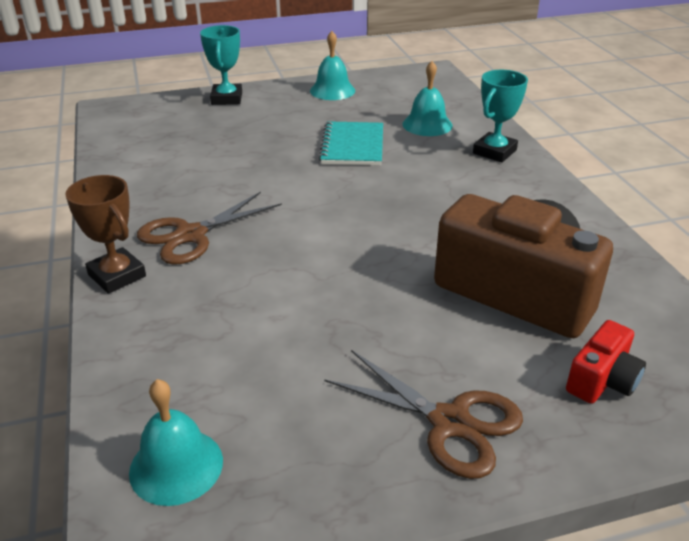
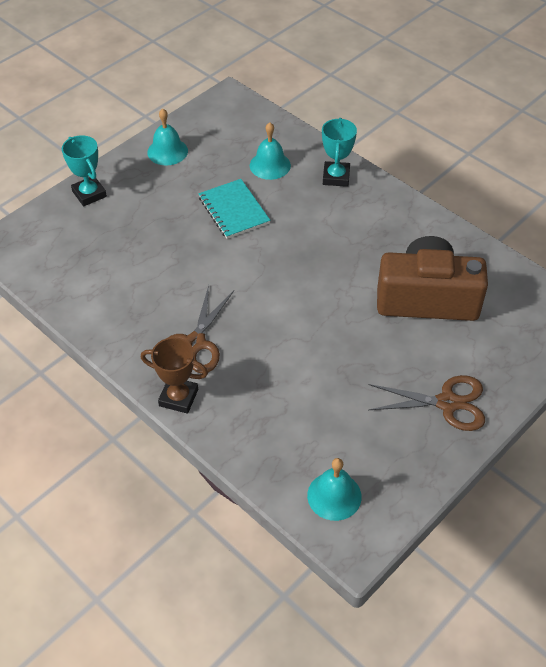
camera: 30 degrees left, 15 degrees up
(602, 380) = (503, 341): red camera -> none

